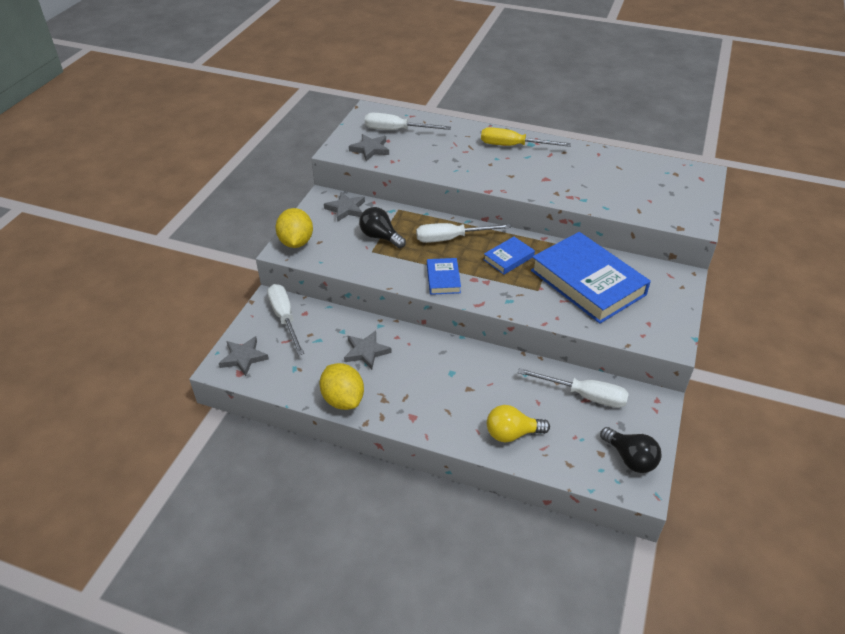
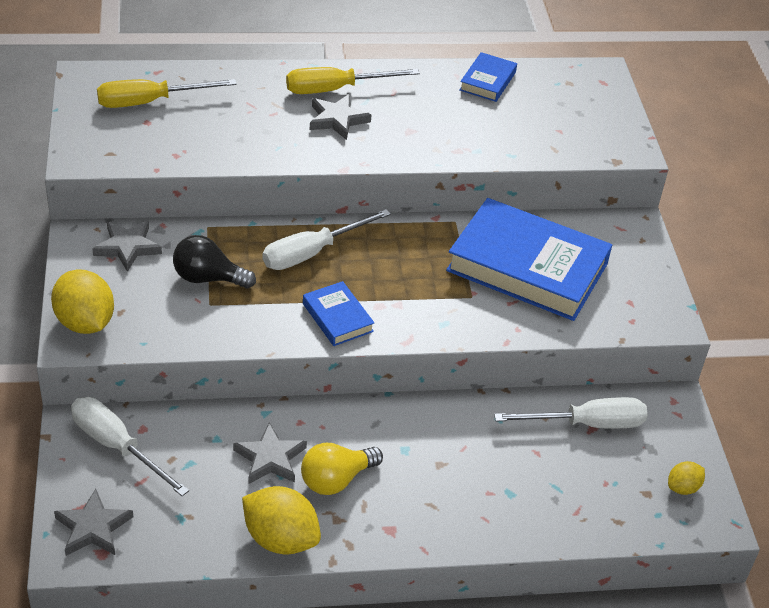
camera: 30 degrees left, 0 degrees up
(370, 149) = (130, 143): grey star -> grey star (337, 120)
(396, 130) = (150, 102): white screwdriver -> yellow screwdriver
(508, 258) = (407, 261): blue book -> blue book (487, 81)
(512, 433) = (529, 506): yellow light bulb -> yellow light bulb (336, 480)
(630, 458) = (683, 487): black light bulb -> yellow lemon

